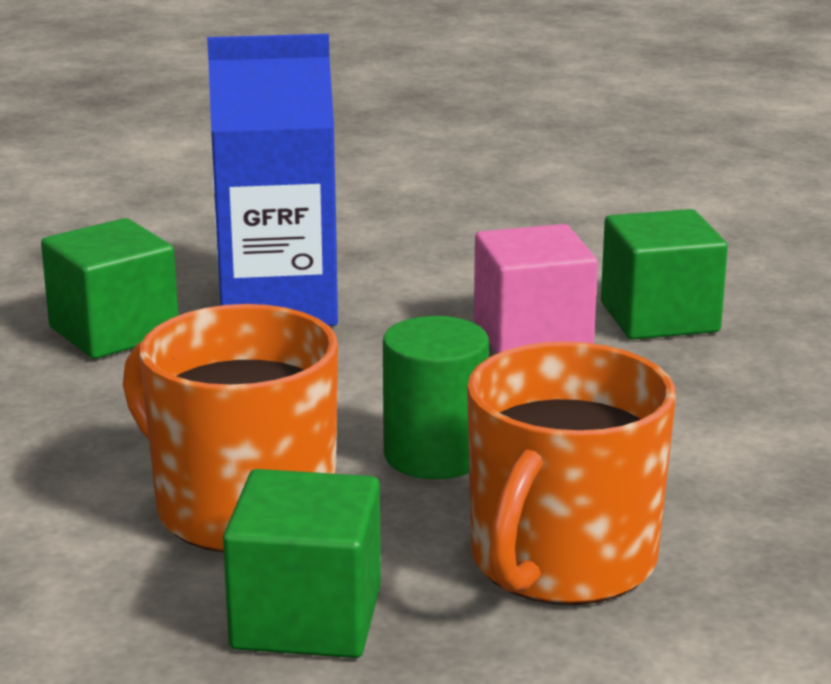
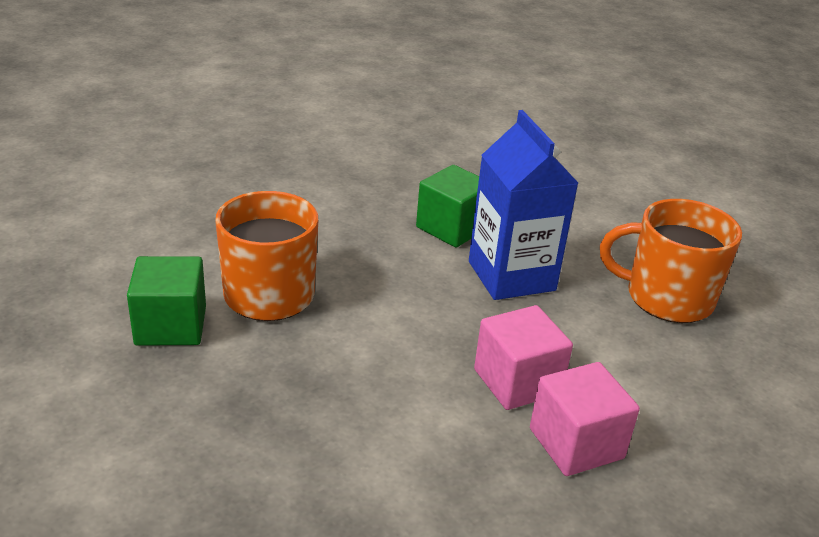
camera: 75 degrees right, 10 degrees up
(435, 455) = (341, 353): green cylinder -> none
(561, 562) = (229, 409): orange mug -> orange mug (667, 298)
(659, 317) = (576, 443): green cube -> pink cube

